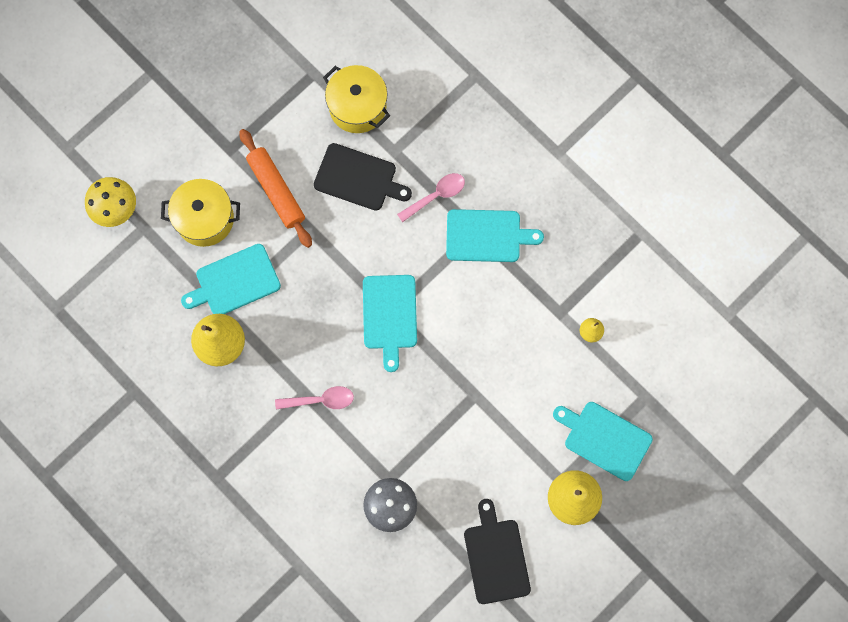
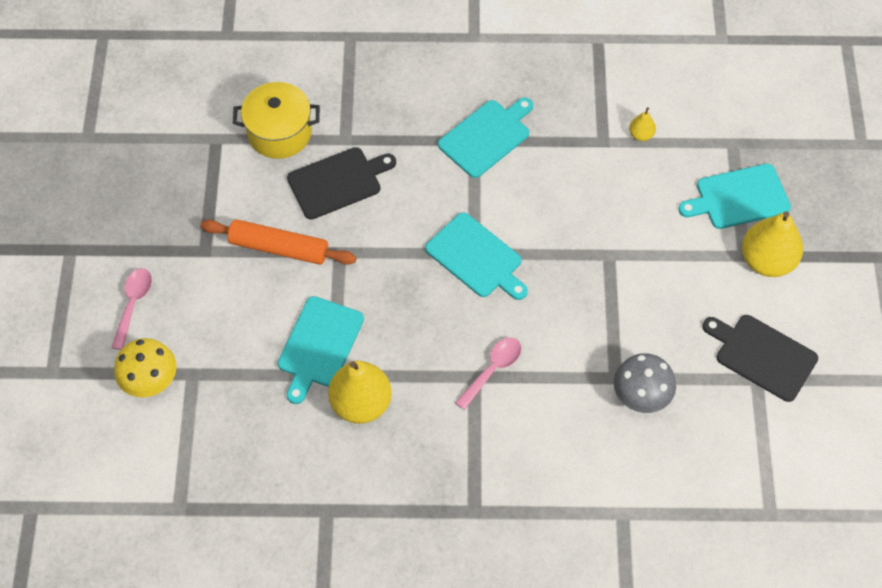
camera: 45 degrees left, 15 degrees down
(205, 219) = (240, 321): yellow pot -> none
(436, 196) = (414, 142): pink spoon -> pink spoon (133, 304)

